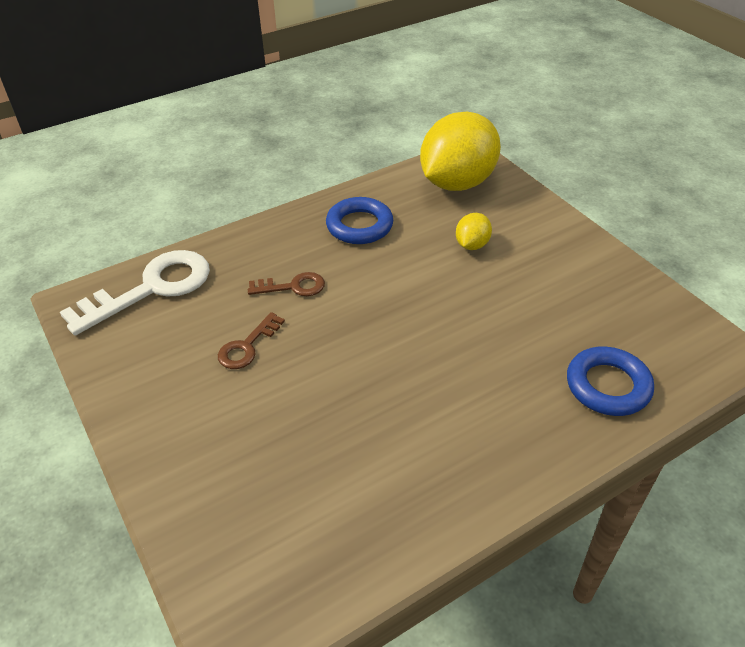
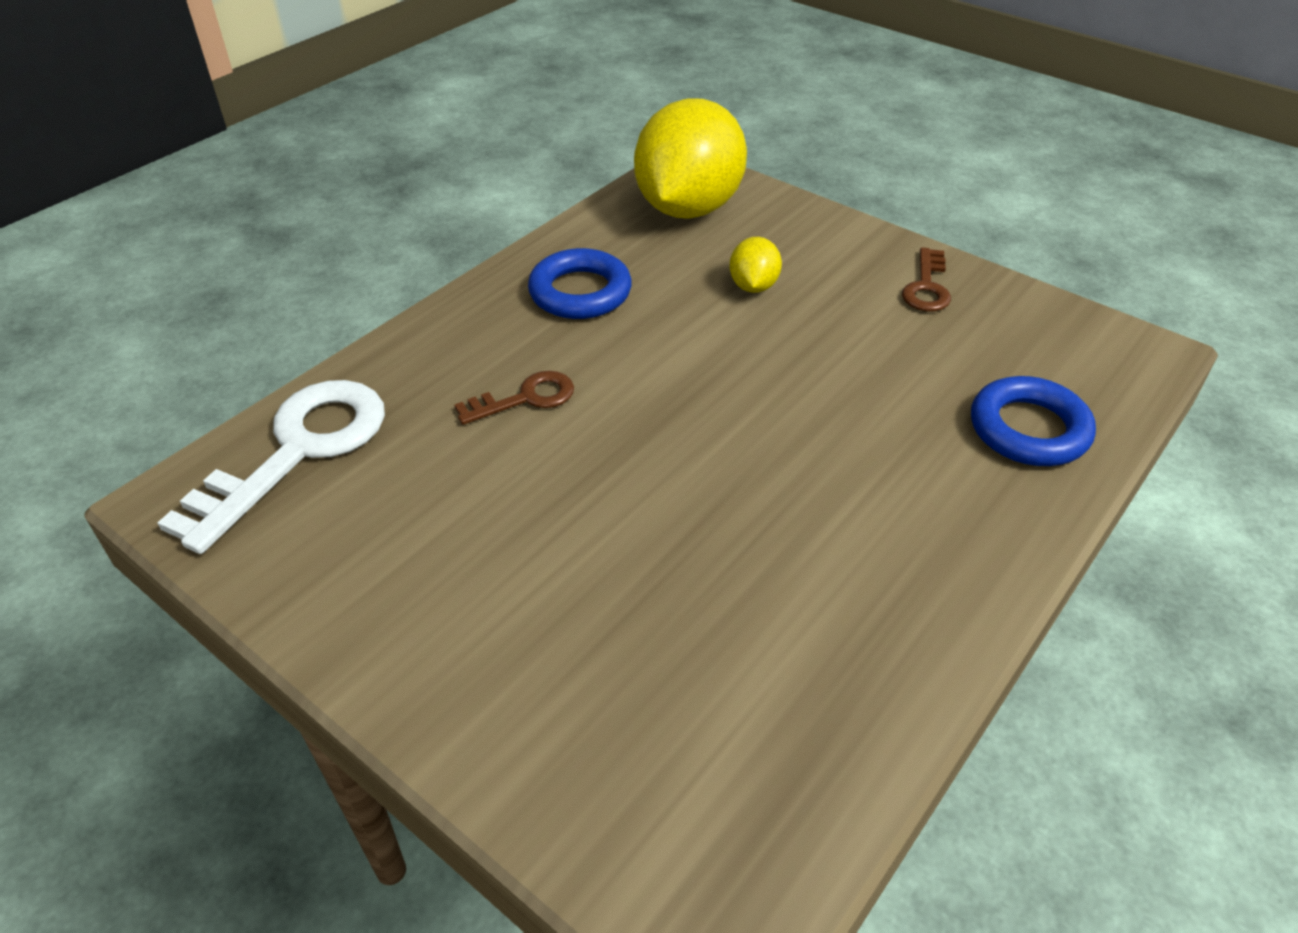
camera: 20 degrees left, 0 degrees up
(247, 346) = (500, 501): brown key -> brown key (927, 287)

